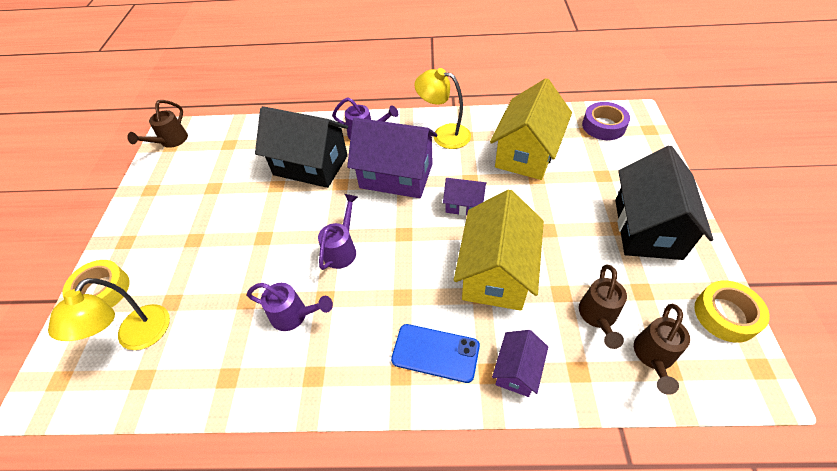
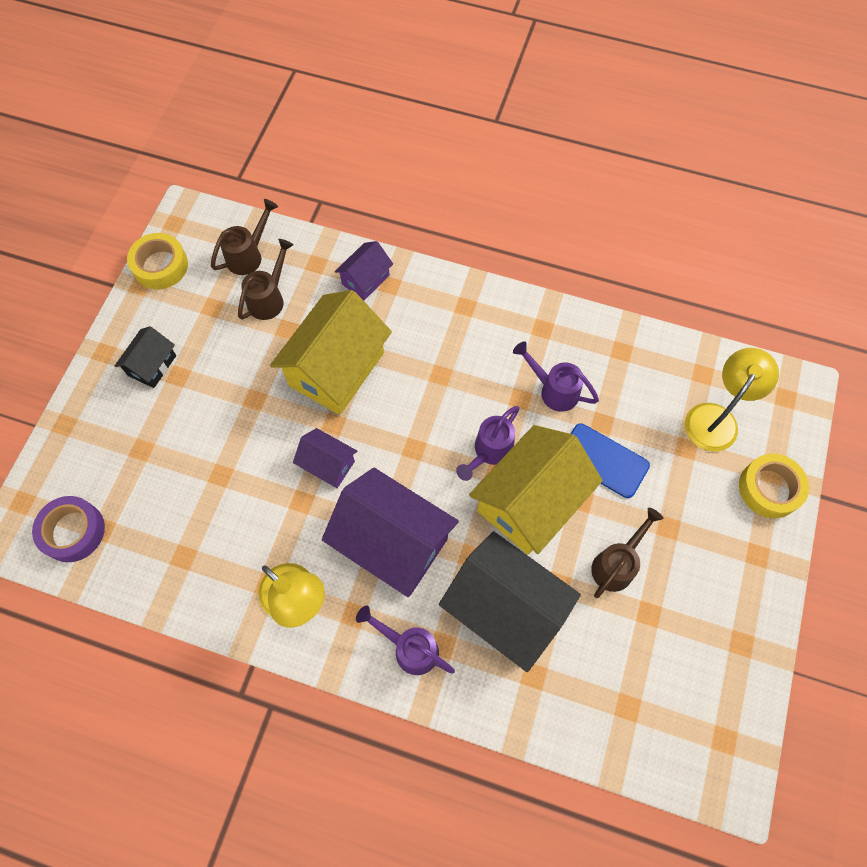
camera: 165 degrees left, 15 degrees up
(170, 142) = (726, 752): brown watering can -> brown watering can (617, 564)
(435, 353) = (428, 314): blue phone -> blue phone (603, 460)
(526, 153) = (206, 520): yellow house -> yellow house (530, 502)
(647, 228) = (152, 365): black house -> black house, size x0.51

